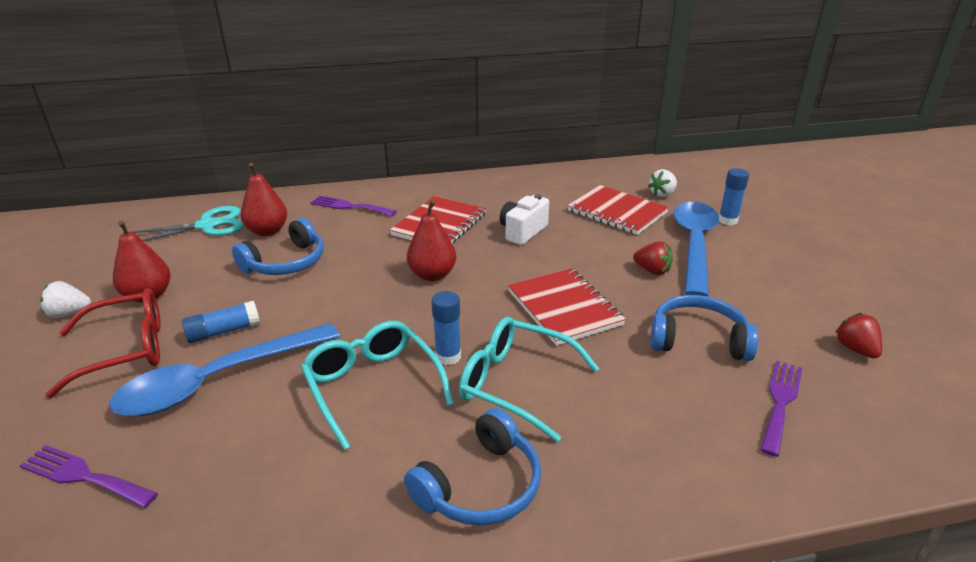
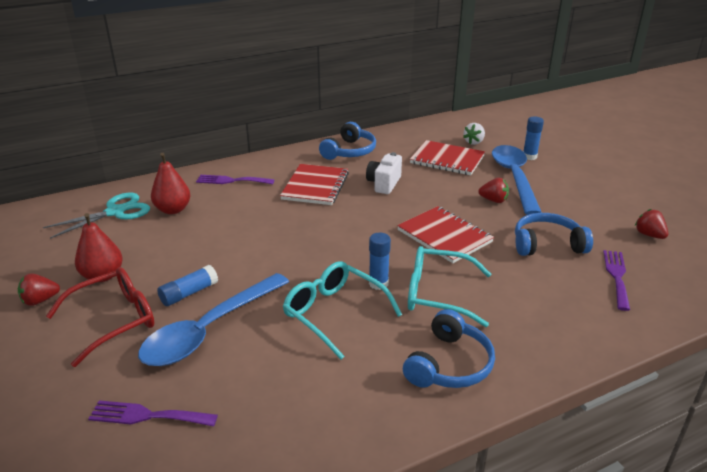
camera: 15 degrees left, 0 degrees up
(69, 313) = (40, 300): white strawberry -> red strawberry
(286, 262) = (206, 233): blue headphones -> blue headphones (349, 151)
(432, 275) = (332, 226): red pear -> none

